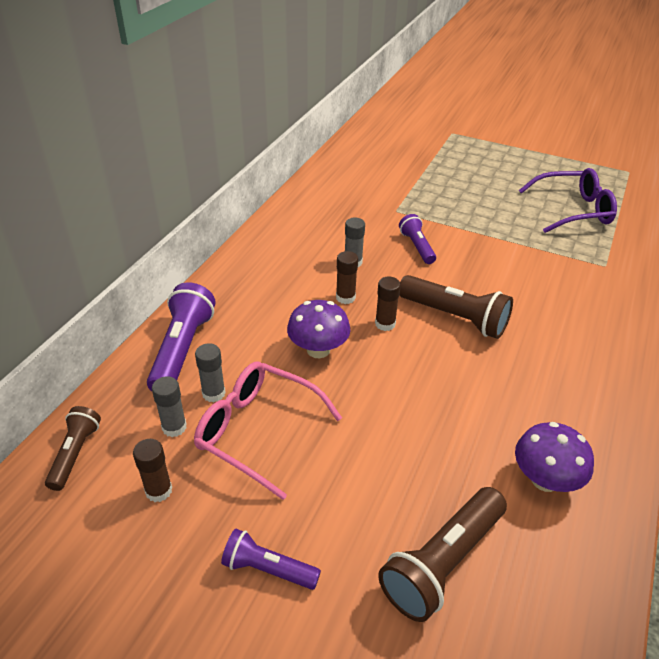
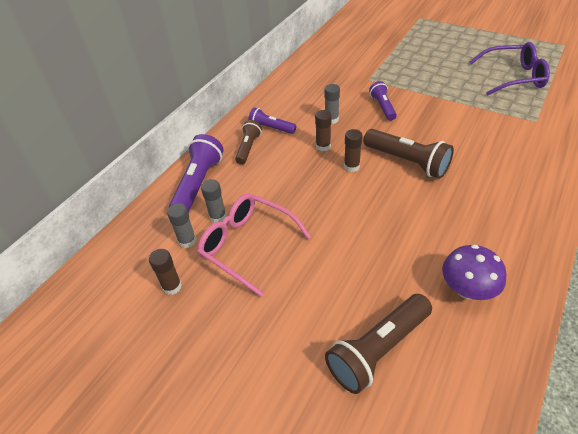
camera: 10 degrees right, 5 degrees up
(75, 454) = (116, 258): brown flashlight -> brown flashlight (248, 148)
(268, 569) = (245, 347): purple flashlight -> purple flashlight (271, 128)
(318, 350) = (298, 185): purple mushroom -> none

